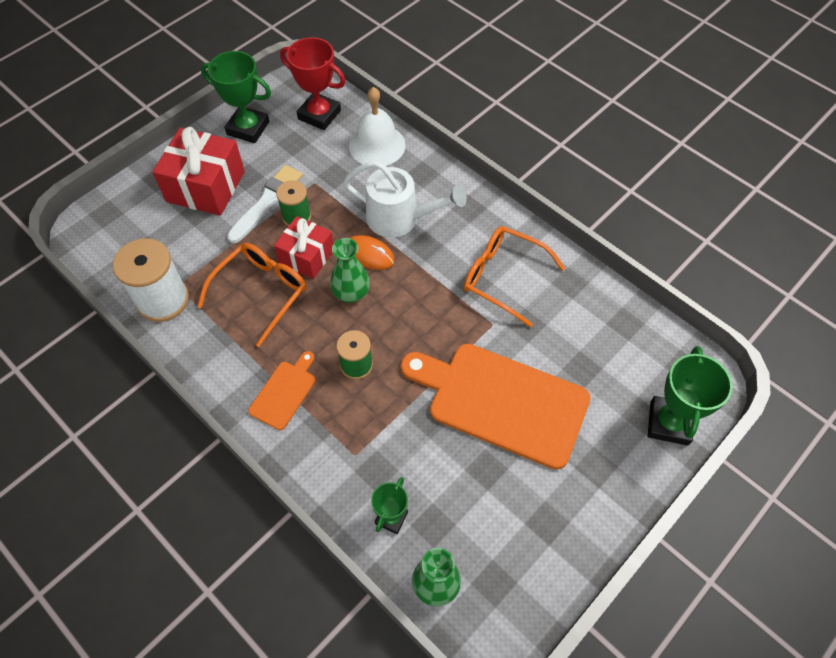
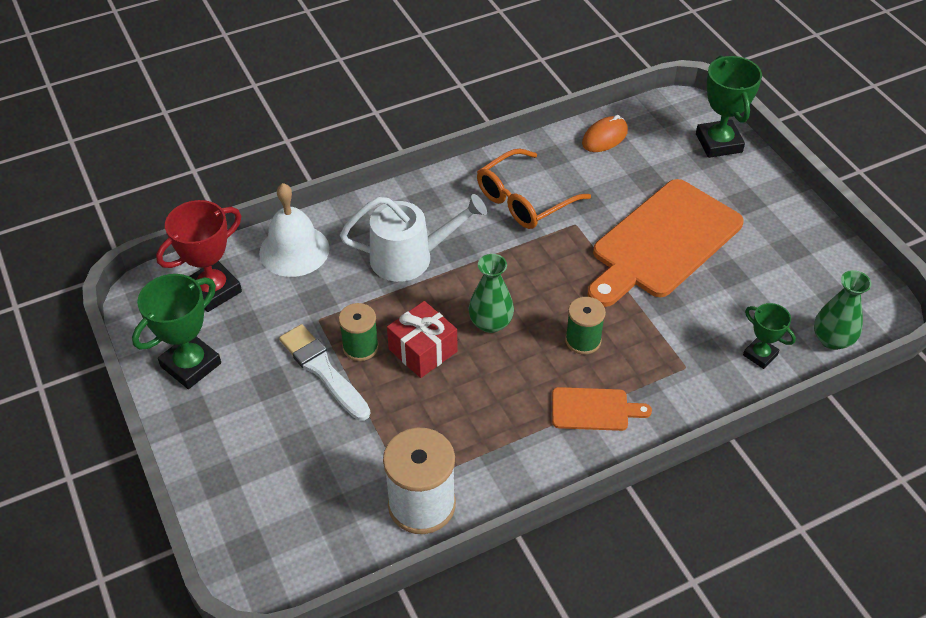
camera: 70 degrees left, 10 degrees down
(206, 186) = (263, 428): red gift -> none
(261, 292) = (454, 403): orange glasses -> none
(284, 392) = (594, 409): orange cutting board -> orange cutting board turned 135 degrees clockwise
(369, 254) = (446, 295): orange mouse -> orange mouse (604, 137)
(400, 218) = (410, 257): white watering can -> white watering can turned 45 degrees clockwise
(669, 423) = (719, 143): green trophy -> green trophy turned 45 degrees clockwise

